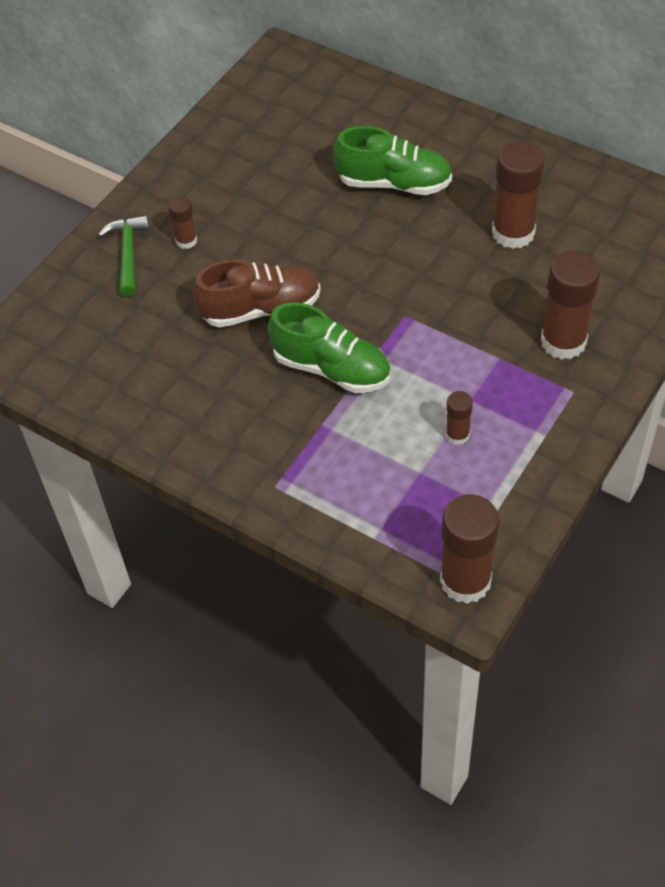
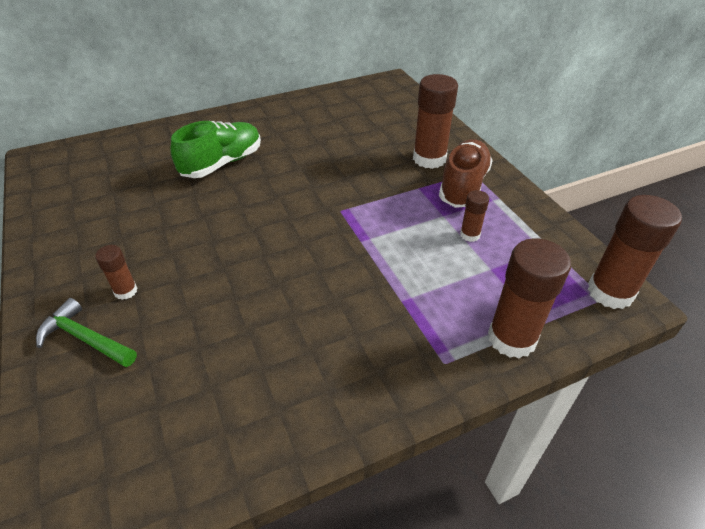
camera: 60 degrees left, 10 degrees down
(260, 309) = (251, 280): brown shoe -> brown shoe (463, 186)
(331, 368) = (352, 269): green shoe -> none
(513, 233) = (323, 139): brown glue stick -> brown glue stick (512, 338)

